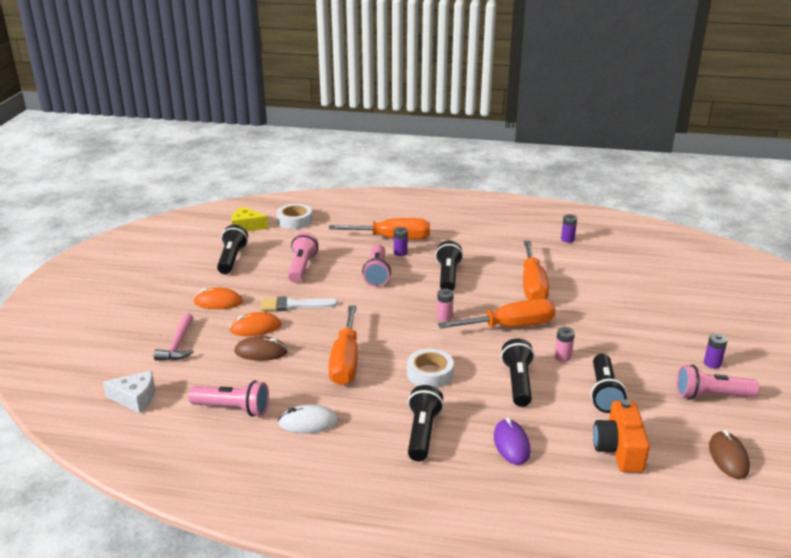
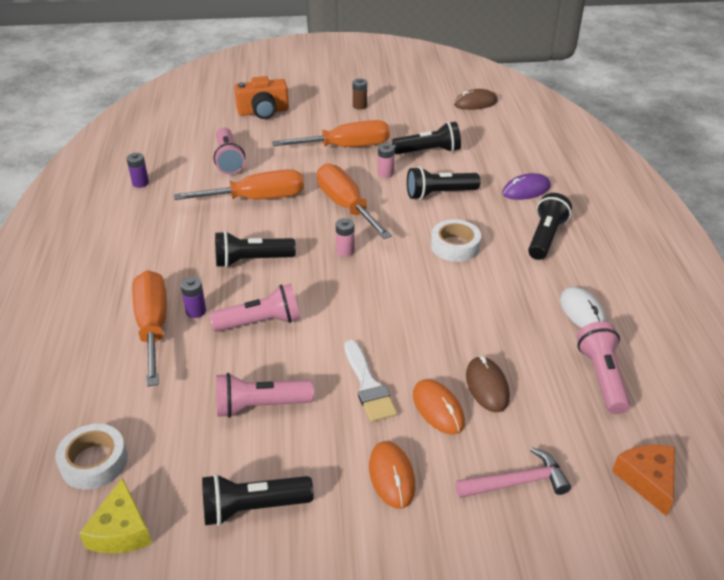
camera: 105 degrees left, 10 degrees up
(135, 398) = (647, 480): white cheese -> orange cheese
(345, 361) = (467, 308): orange screwdriver -> orange screwdriver (346, 147)
(422, 433) = (545, 237): black flashlight -> black flashlight turned 120 degrees clockwise
(619, 450) = (497, 143): orange camera -> orange camera (263, 112)
(711, 396) = (405, 107): pink flashlight -> pink flashlight (228, 160)
(712, 363) = (359, 106): purple battery -> brown battery

